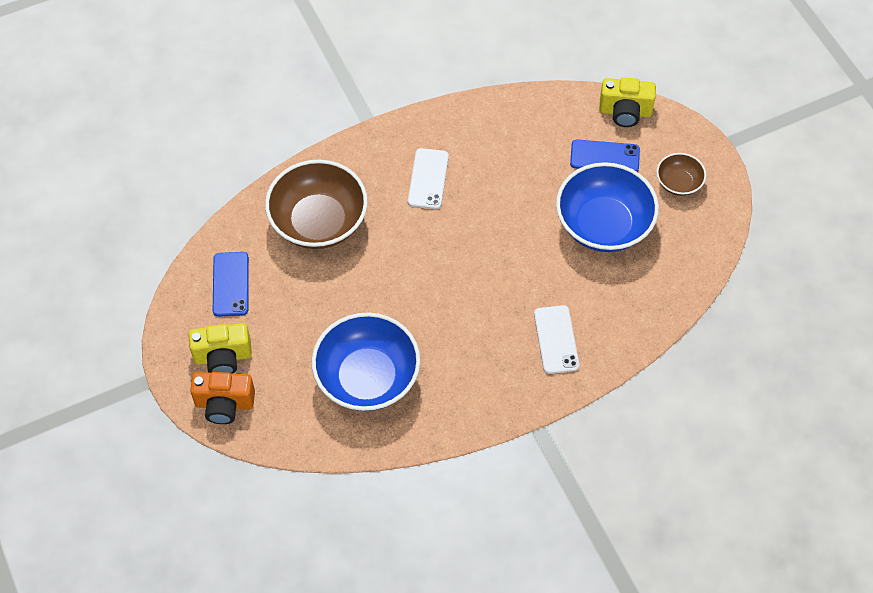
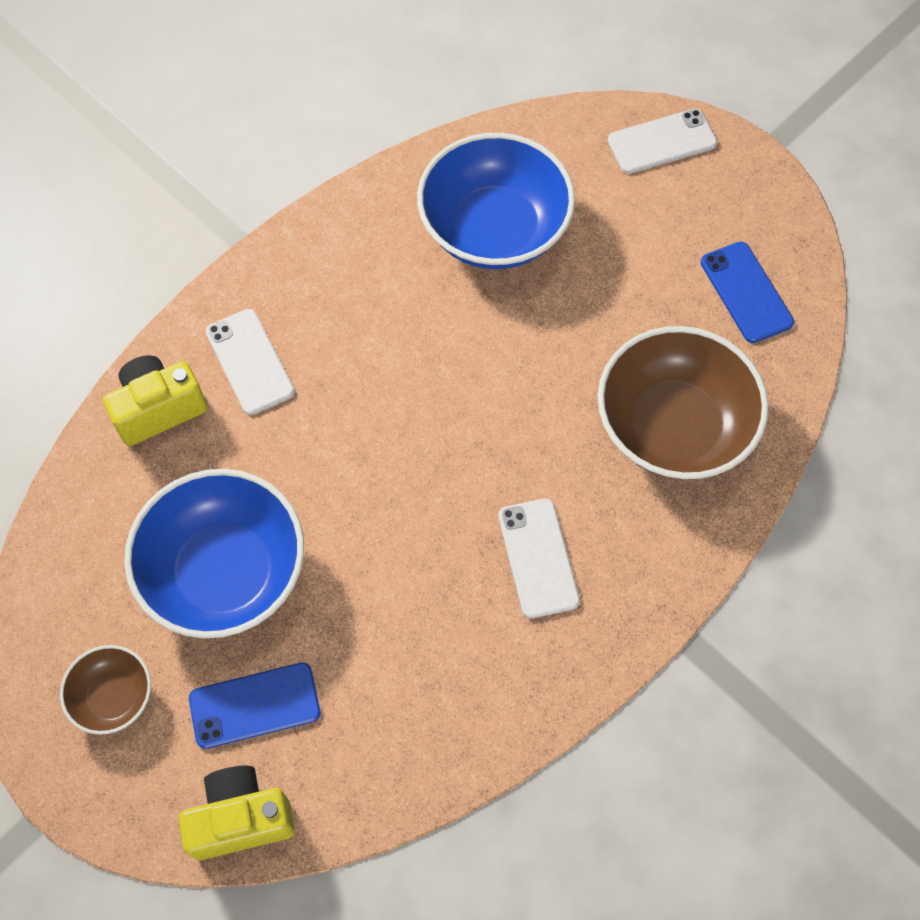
camera: 160 degrees right, 5 degrees up
(223, 357) = (698, 195): yellow camera -> yellow camera (159, 409)
(224, 404) = (662, 142): orange camera -> white phone

